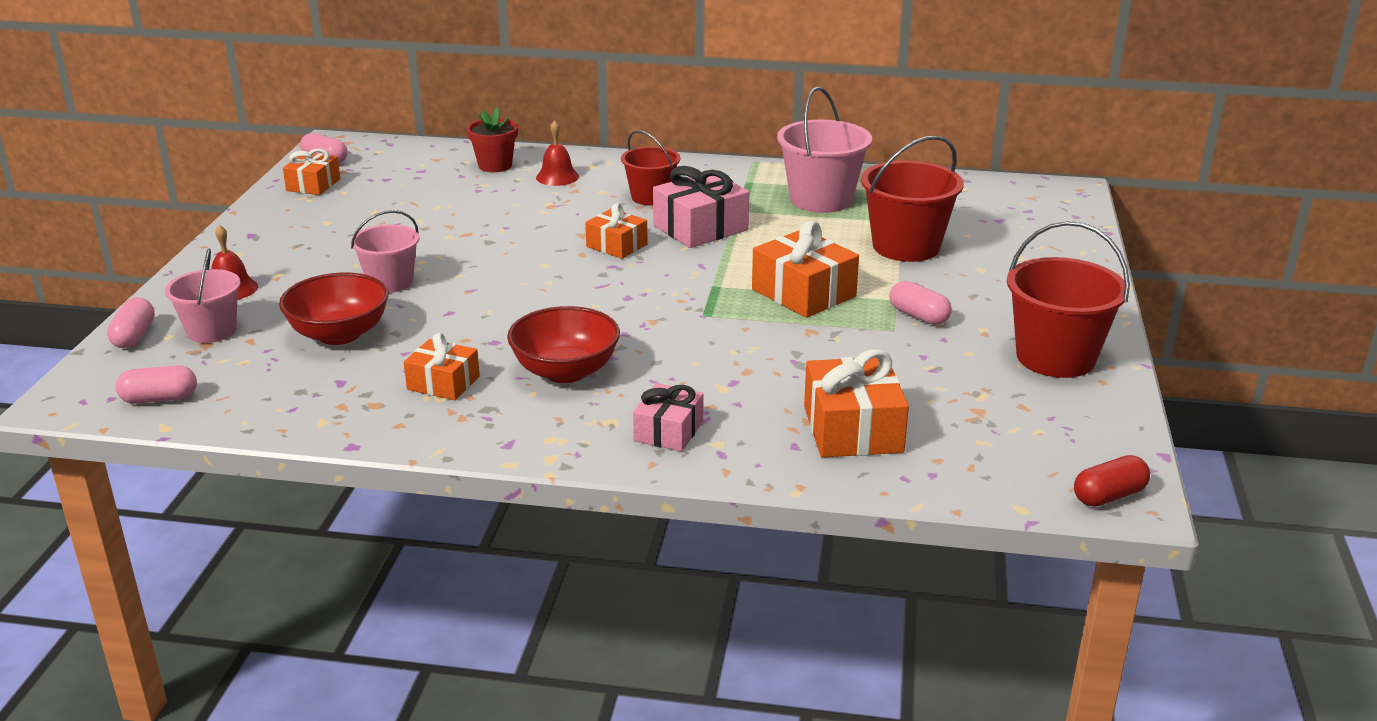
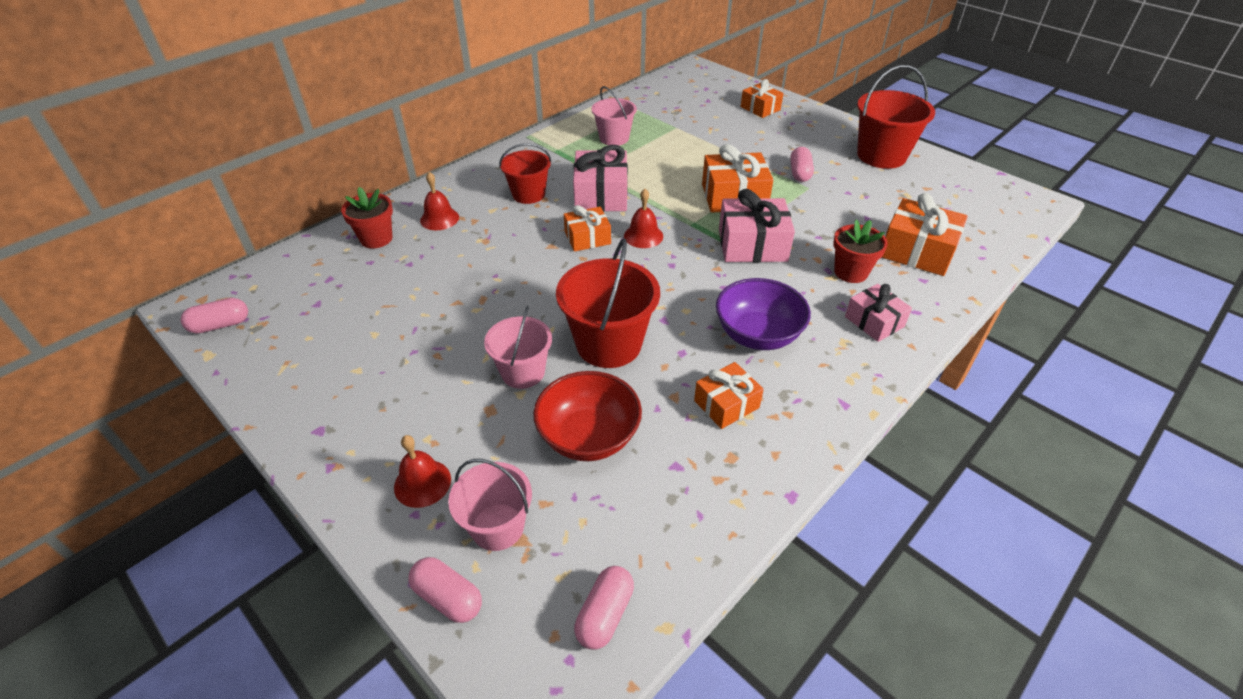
camera: 55 degrees left, 15 degrees up
(313, 185) = (265, 351): orange gift -> orange gift (760, 108)
(565, 371) = (757, 335): red bowl -> purple bowl
(658, 269) = (643, 236): none -> red bell
(721, 328) = (752, 245): none -> pink gift
(747, 396) = (850, 272): none -> red flower pot
(821, 199) = (614, 138): pink bucket -> pink bucket, size x0.64
(906, 246) = (709, 140): red bucket -> red bucket (608, 344)
(919, 316) = (799, 173): pink capsule -> pink capsule turned 75 degrees counterclockwise
(1109, 496) = (1032, 205): red capsule -> none

